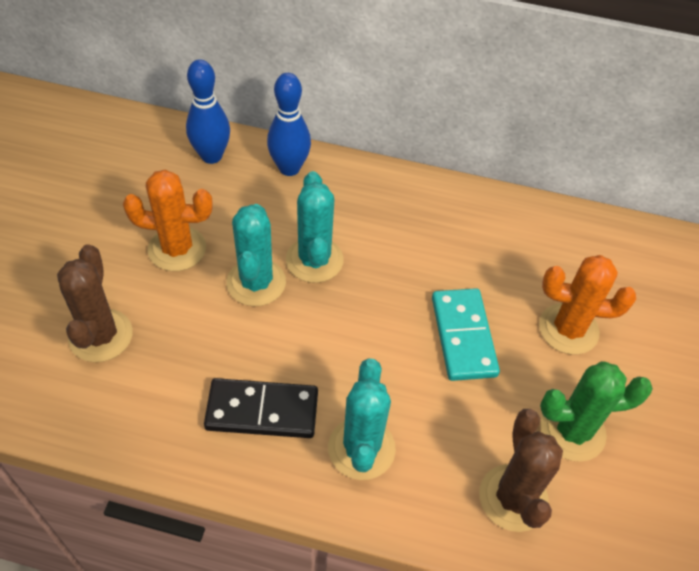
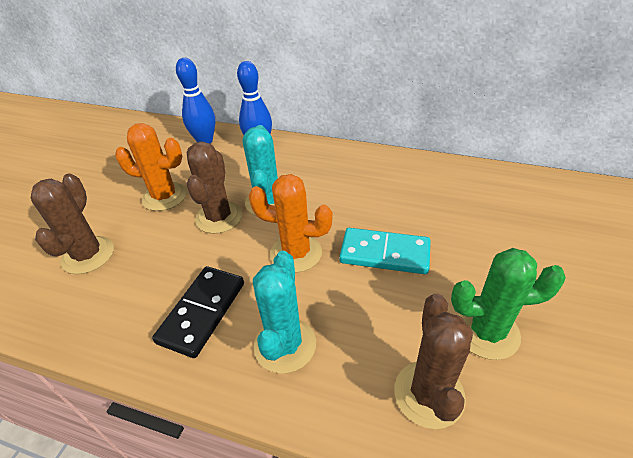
camera: 10 degrees right, 10 degrees down
(256, 282) = (219, 217): turquoise cactus -> brown cactus
(262, 411) = (202, 312): black domino -> black domino turned 75 degrees counterclockwise
(463, 336) = (384, 254): turquoise domino -> turquoise domino turned 75 degrees counterclockwise
(568, 329) = (478, 248): orange cactus -> orange cactus (296, 253)

